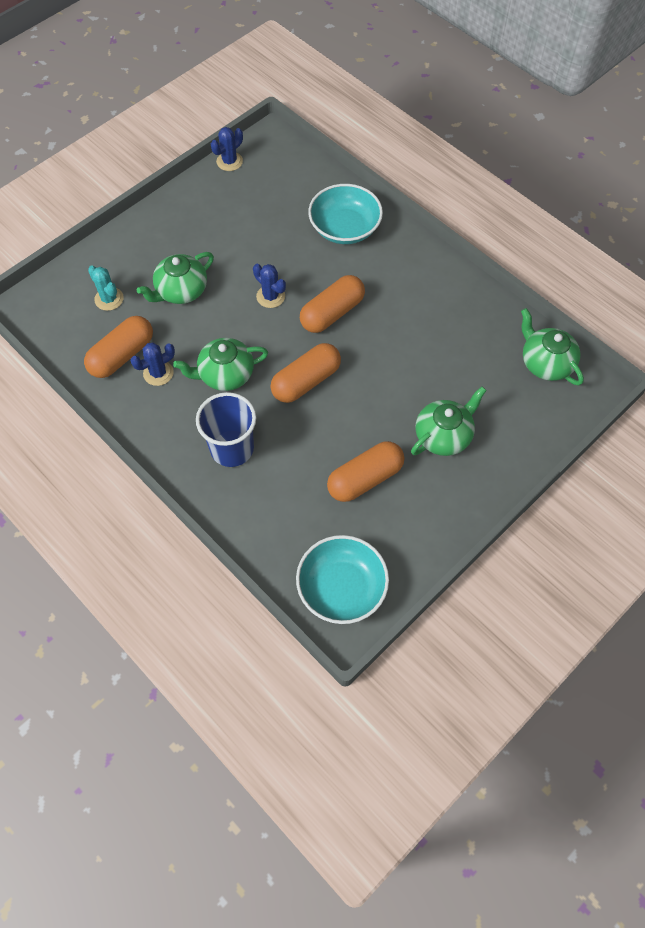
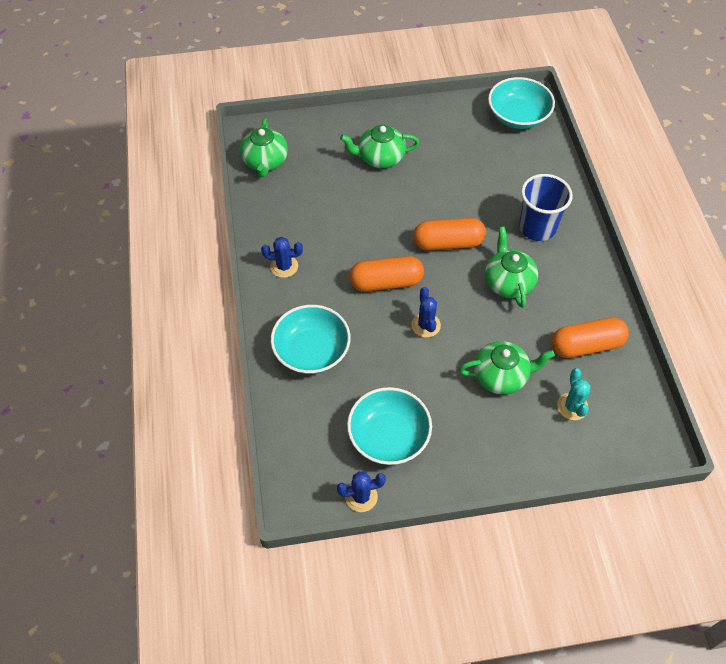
camera: 145 degrees left, 5 degrees down
(158, 373) = (563, 313): blue cactus -> blue cactus (284, 266)
(225, 374) = (508, 282): green teapot -> green teapot turned 120 degrees counterclockwise
(238, 205) = (388, 436): none -> turquoise bowl
(365, 478) = (456, 162): orange capsule -> none

